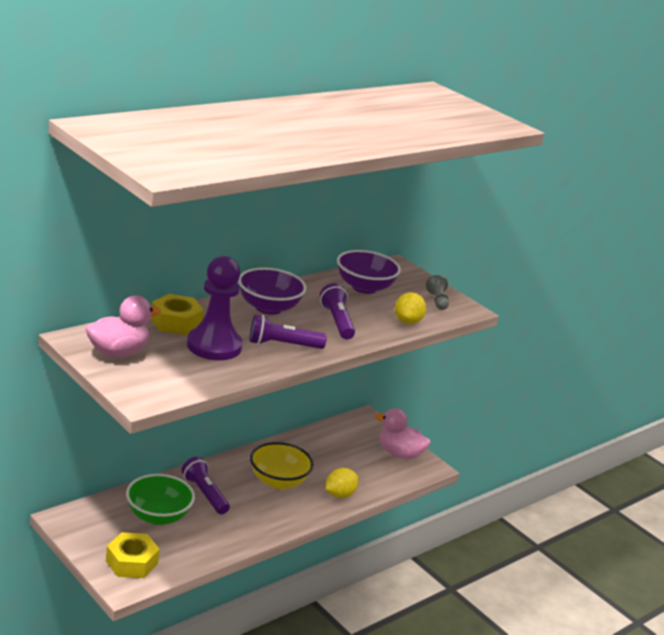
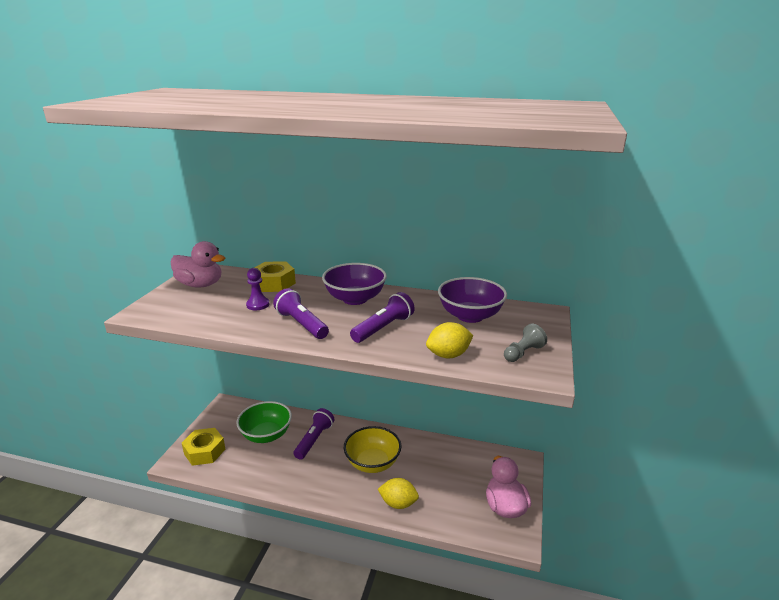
camera: 60 degrees right, 0 degrees up
(214, 346) = (258, 305): purple pawn -> purple pawn, size x0.47

